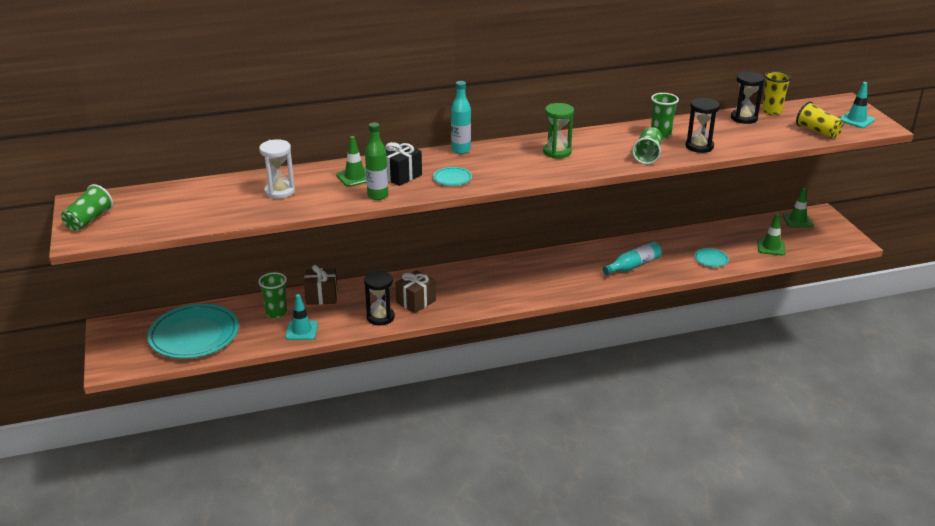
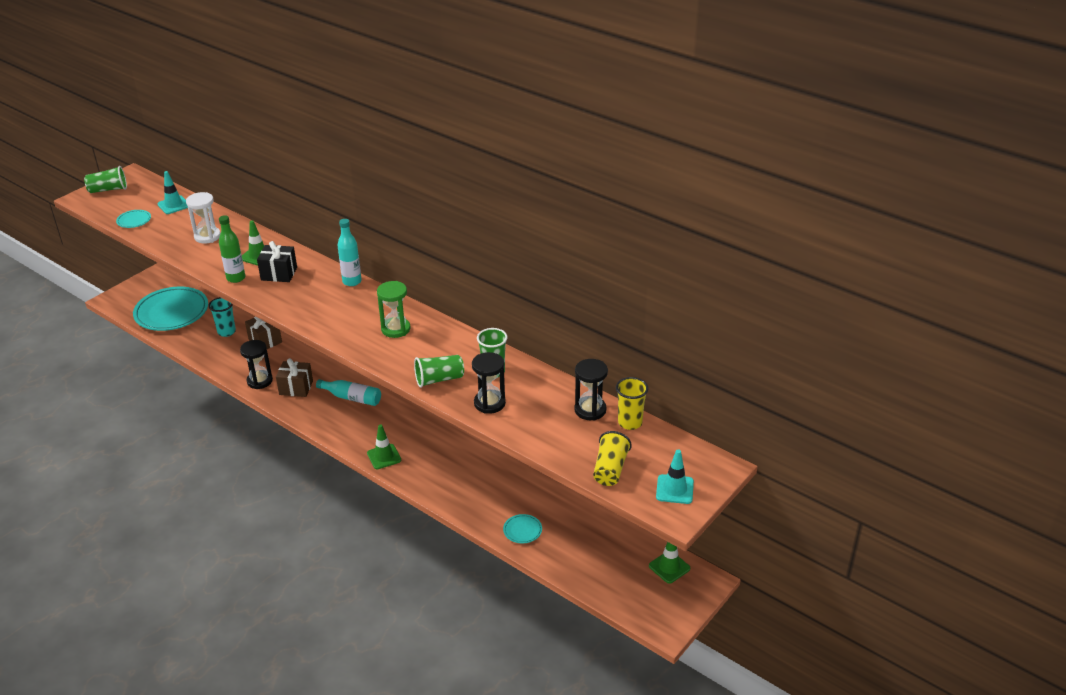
camera: 55 degrees right, 5 degrees up
(276, 313) = (226, 332): green cup -> turquoise cup
(301, 330) = (213, 354): turquoise traffic cone -> turquoise traffic cone (173, 205)
(452, 178) = (295, 298): turquoise plate -> turquoise plate (134, 220)
(633, 266) = (462, 484): turquoise bottle -> turquoise bottle (352, 398)
(771, 247) = (589, 565): green traffic cone -> green traffic cone (384, 456)

